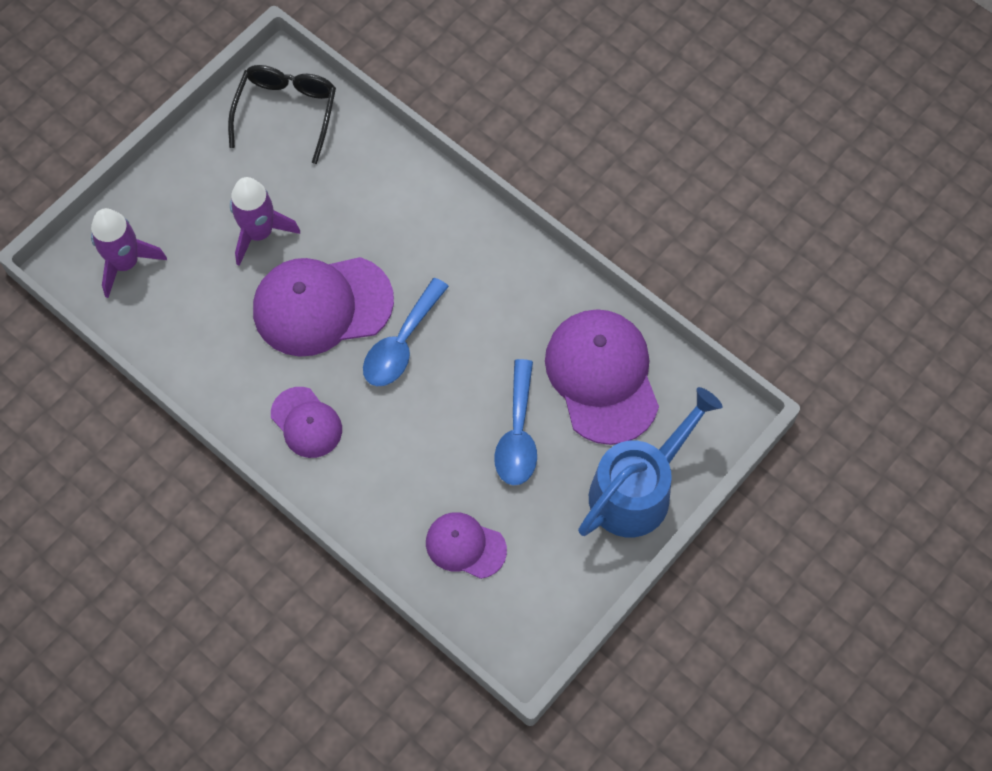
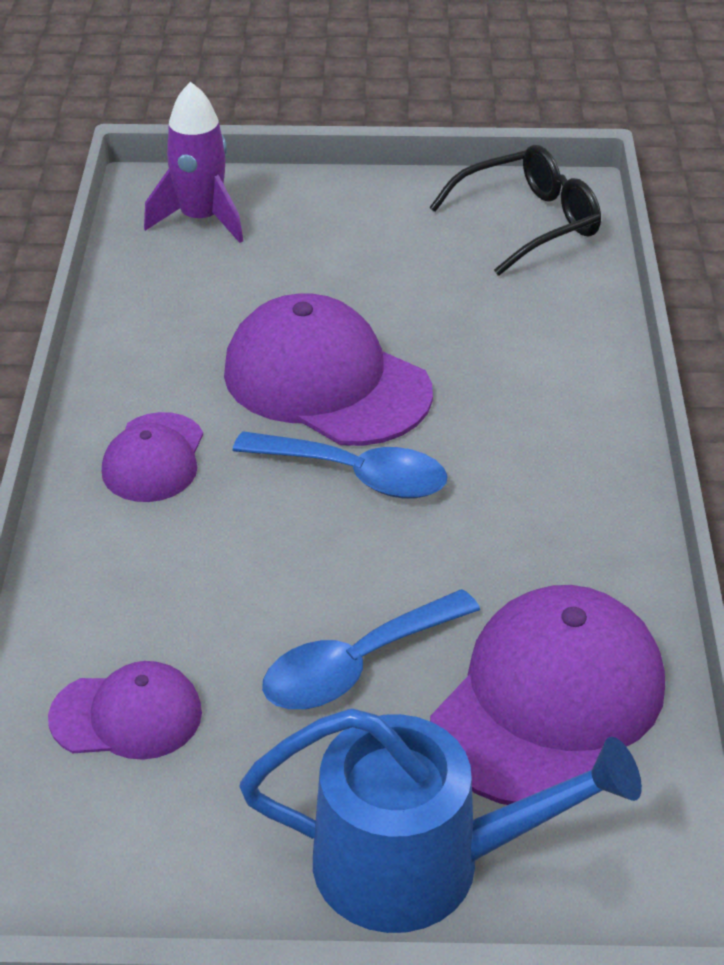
camera: 50 degrees right, 25 degrees down
(259, 233) = (357, 285): purple rocket -> none
(401, 344) = (356, 475): blue spoon -> blue spoon turned 150 degrees counterclockwise
(465, 546) = (126, 715): purple cap -> purple cap turned 105 degrees clockwise

